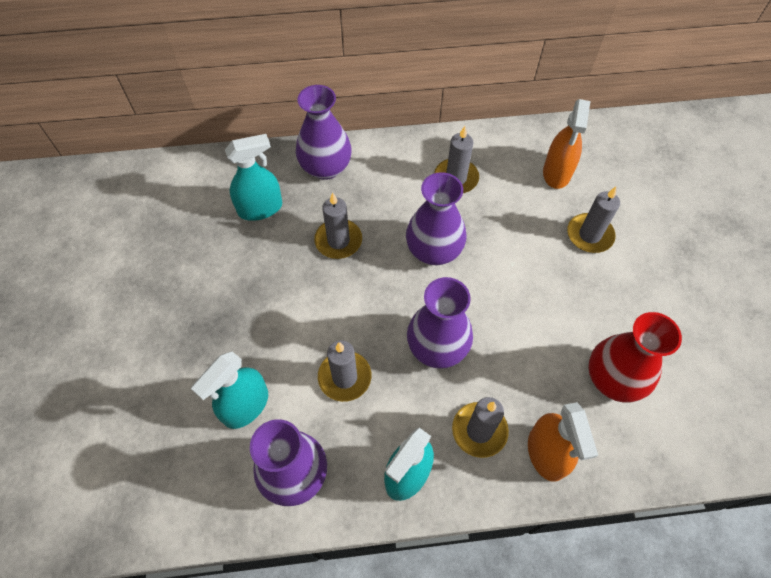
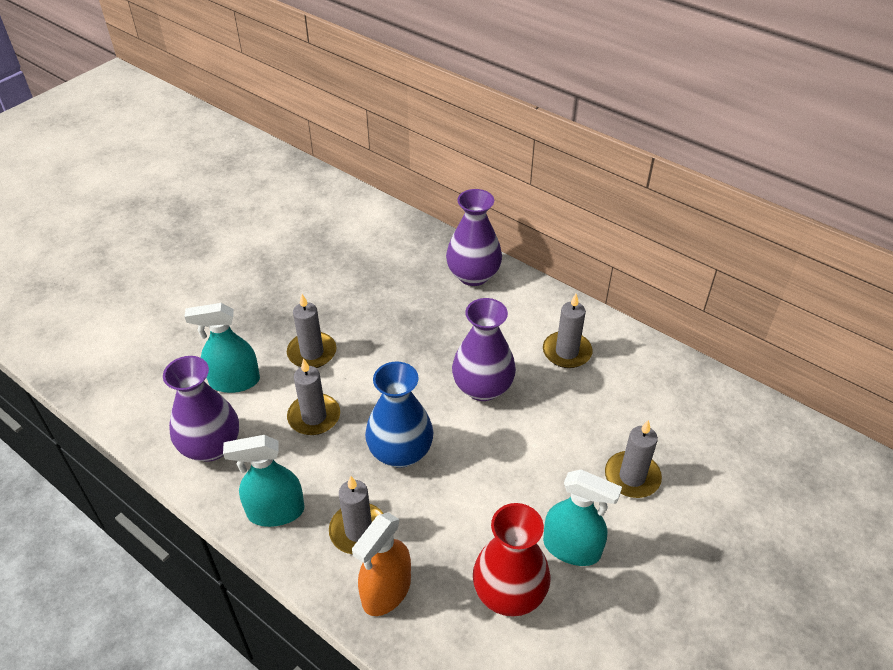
camera: 45 degrees right, 15 degrees down
(260, 208) = (394, 270): turquoise spray bottle -> turquoise spray bottle (572, 548)
(338, 241) = (421, 329): grey candle -> grey candle (312, 352)
(437, 347) = (400, 452): purple vase -> blue vase
(557, 173) = (664, 410): orange spray bottle -> none

